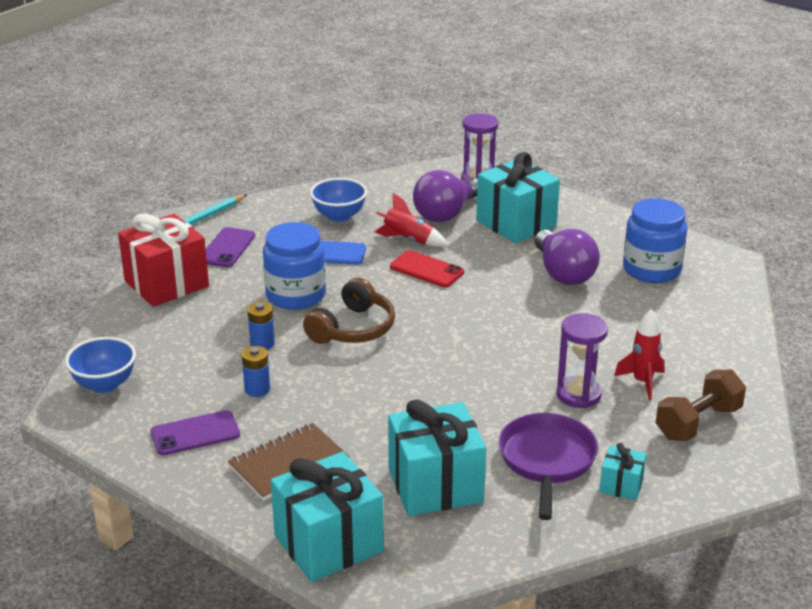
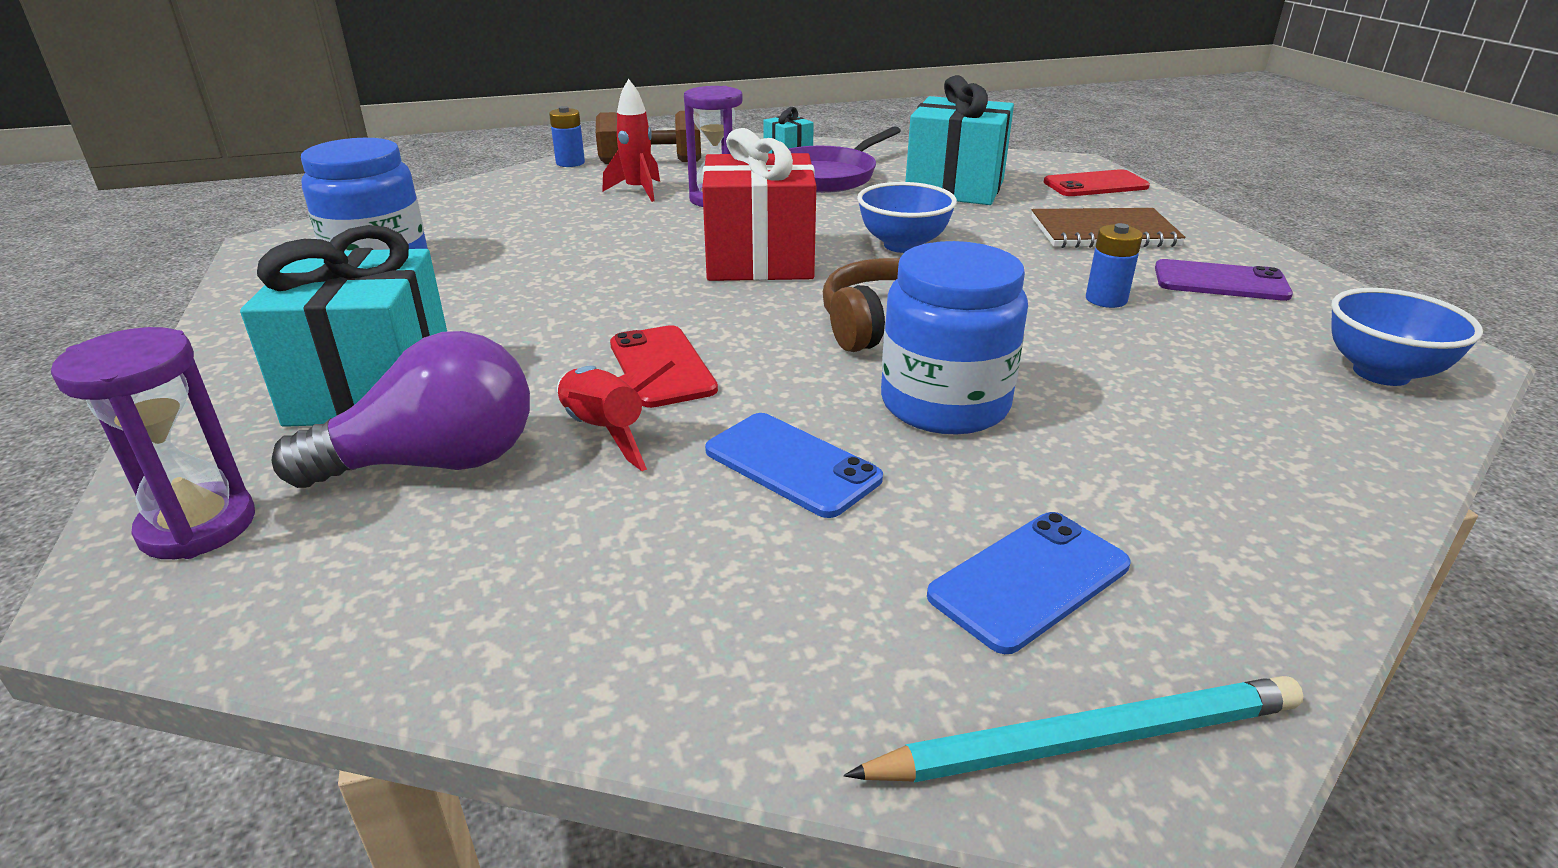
camera: 145 degrees left, 0 degrees up
(166, 284) = (1235, 532): red gift -> red gift (759, 260)
(227, 248) = (1029, 580): purple phone -> blue phone
(262, 344) = (1064, 349): blue battery -> blue battery (570, 163)
(328, 543) = (1095, 185): turquoise gift -> red phone
(339, 216) = (656, 561): blue bowl -> blue bowl (903, 245)
(563, 273) = (486, 294): purple light bulb -> none

